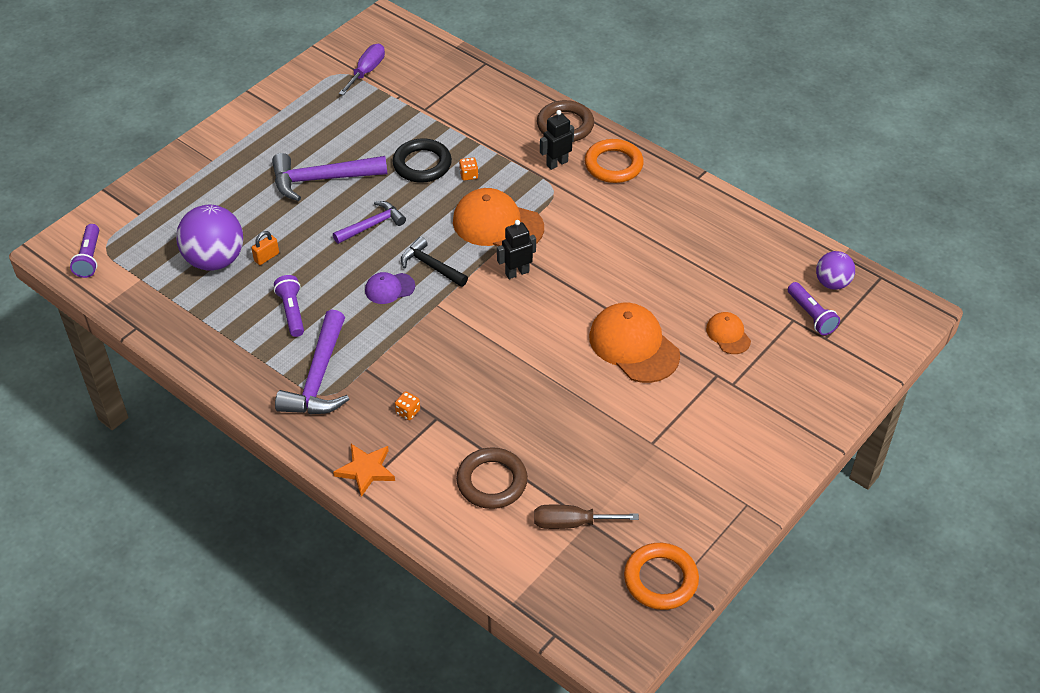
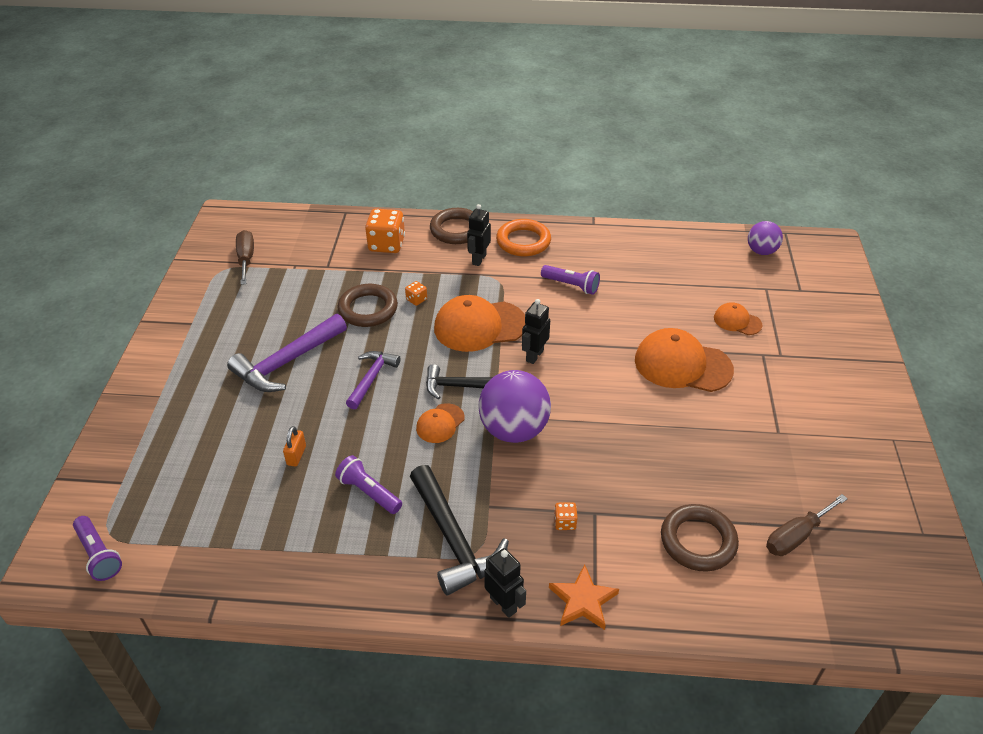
camera: 35 degrees left, 5 degrees down
(215, 260) = (245, 485): purple ball -> purple ball (514, 430)
(310, 440) = (503, 604): none -> black robot
(318, 377) = (453, 539): purple hammer -> black hammer
(366, 71) = (246, 259): purple screwdriver -> brown screwdriver
(389, 288) = (440, 423): purple cap -> orange cap
(422, 164) = (368, 309): black ring -> brown ring
(491, 111) = (386, 244): none -> orange dice
(660, 579) = (909, 540): orange ring -> none
(811, 315) = (774, 279): purple flashlight -> purple flashlight (571, 285)

